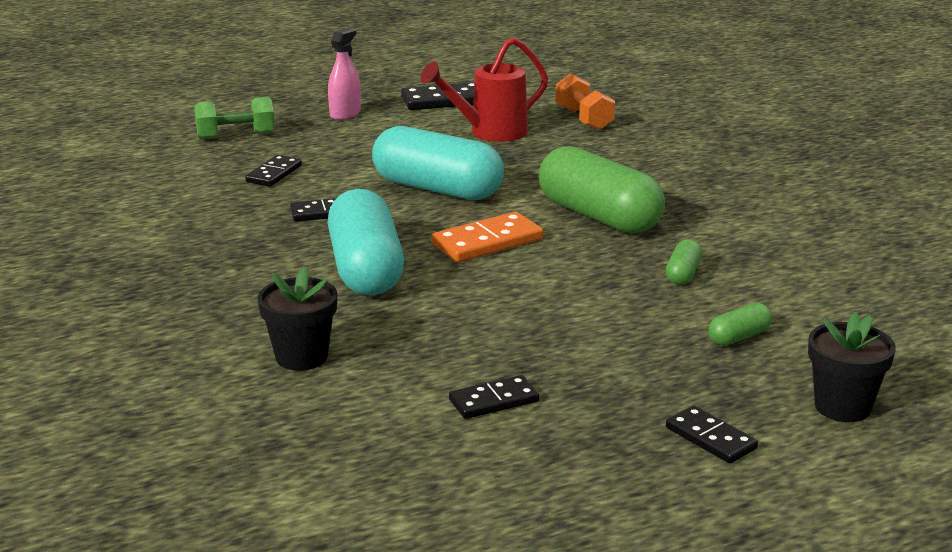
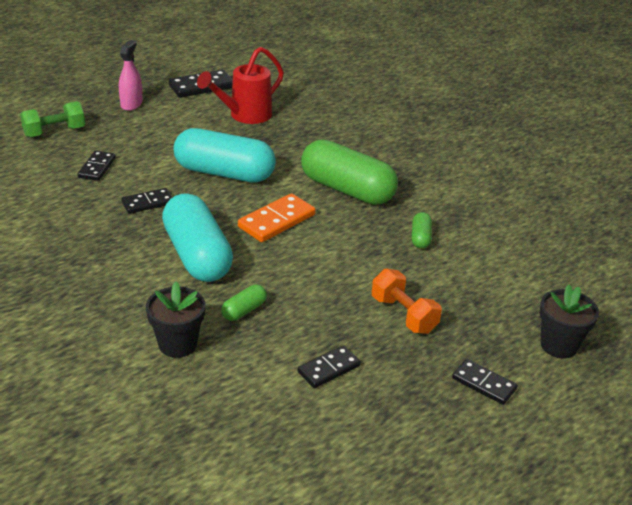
camera: 15 degrees left, 10 degrees up
(584, 119) = (308, 98): orange dumbbell -> orange dumbbell (404, 315)
(739, 337) = (475, 291): green capsule -> green capsule (244, 310)

